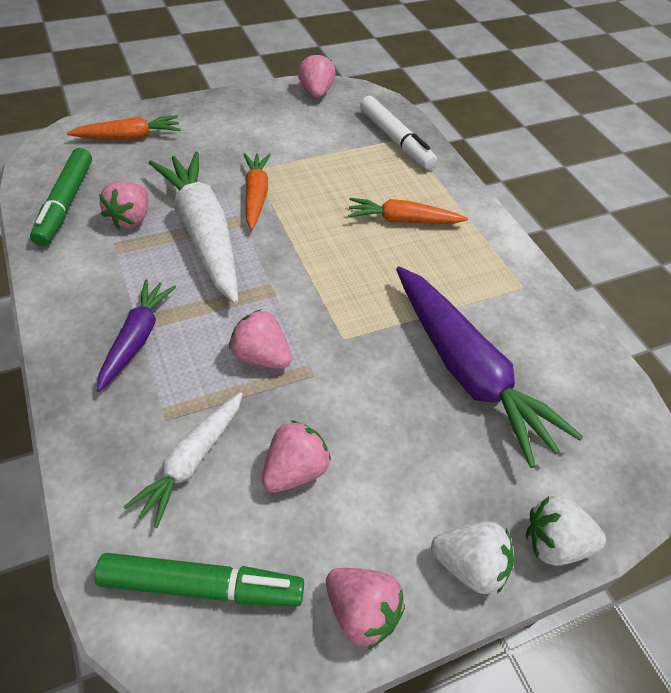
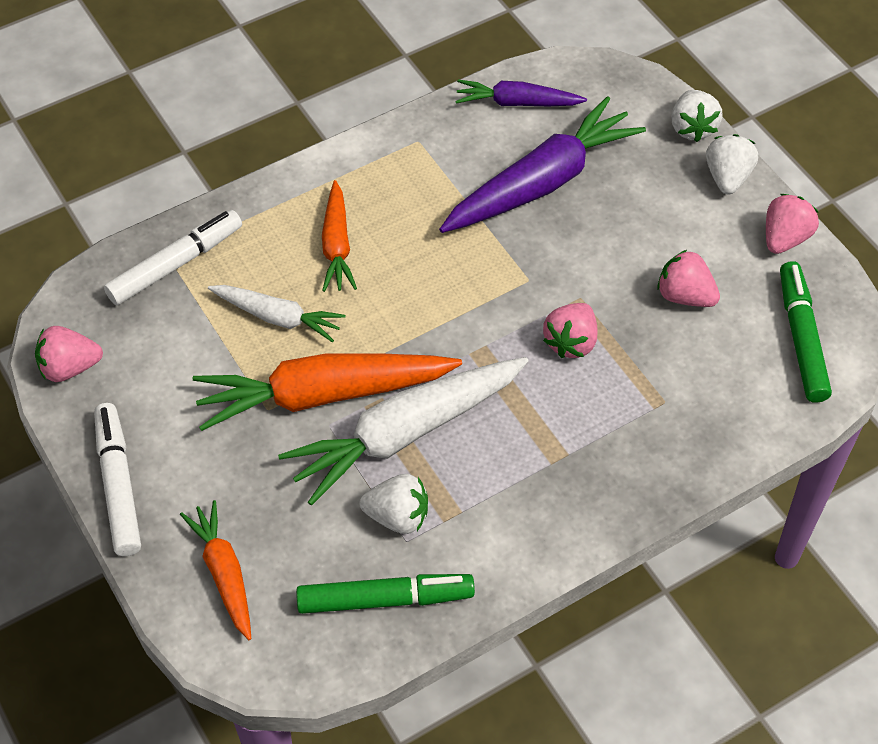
camera: 95 degrees left, 5 degrees up
(130, 219) = (397, 516): pink strawberry -> white strawberry
(136, 338) = (579, 453): purple carrot -> purple carrot (517, 103)
(192, 461) = (700, 371): white carrot -> white carrot (277, 317)
(217, 103) = (118, 485): none -> white marker
(256, 196) = (323, 395): orange carrot -> orange carrot, size x1.80

